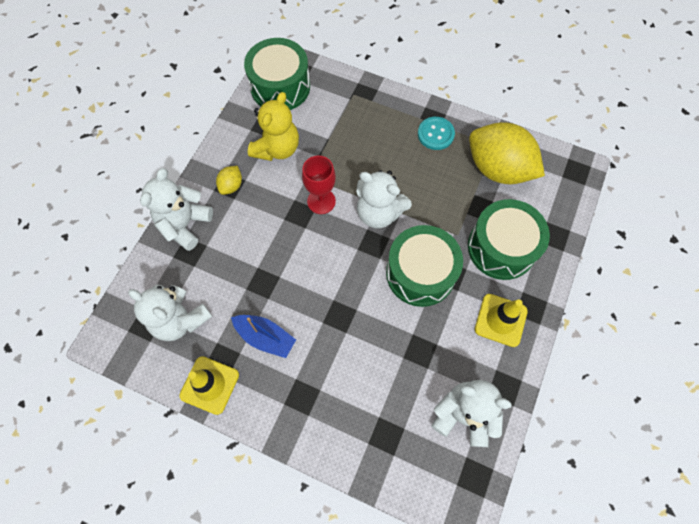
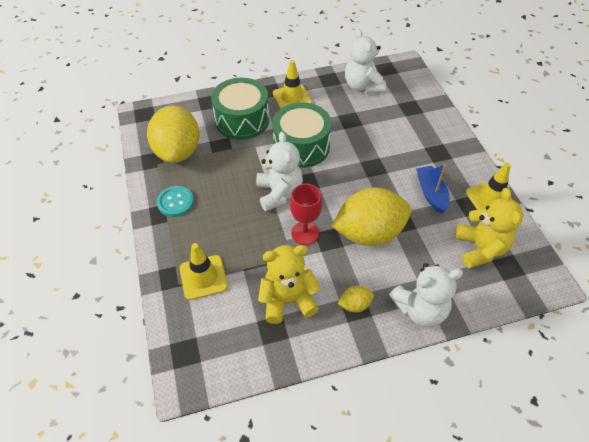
camera: 130 degrees left, 15 degrees down
(180, 319) = (480, 249): white teddy bear -> yellow teddy bear
(276, 247) = (369, 233): none -> yellow lemon
(280, 87) = (218, 352): green drum -> none
(345, 111) = (203, 277): none -> yellow traffic cone

